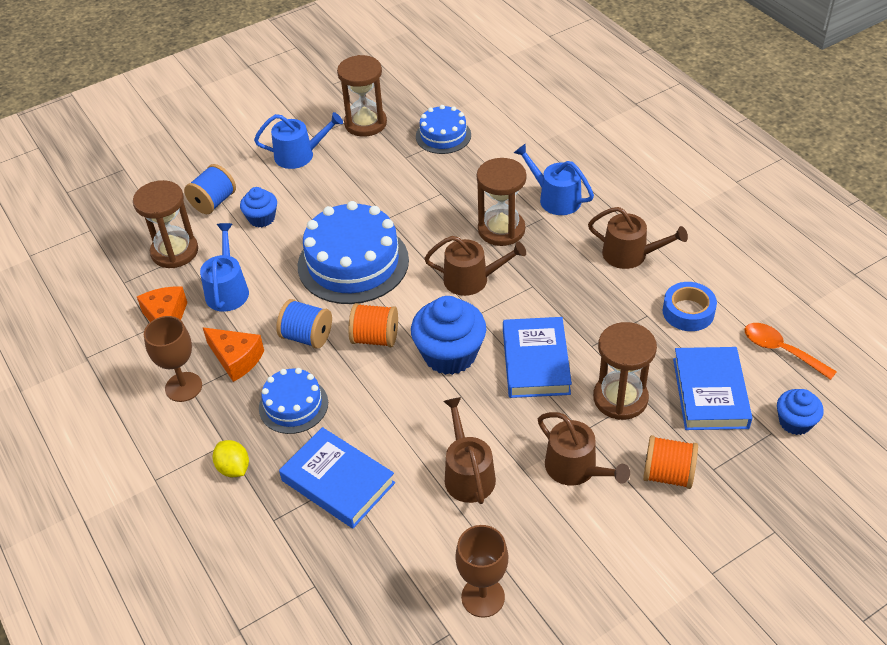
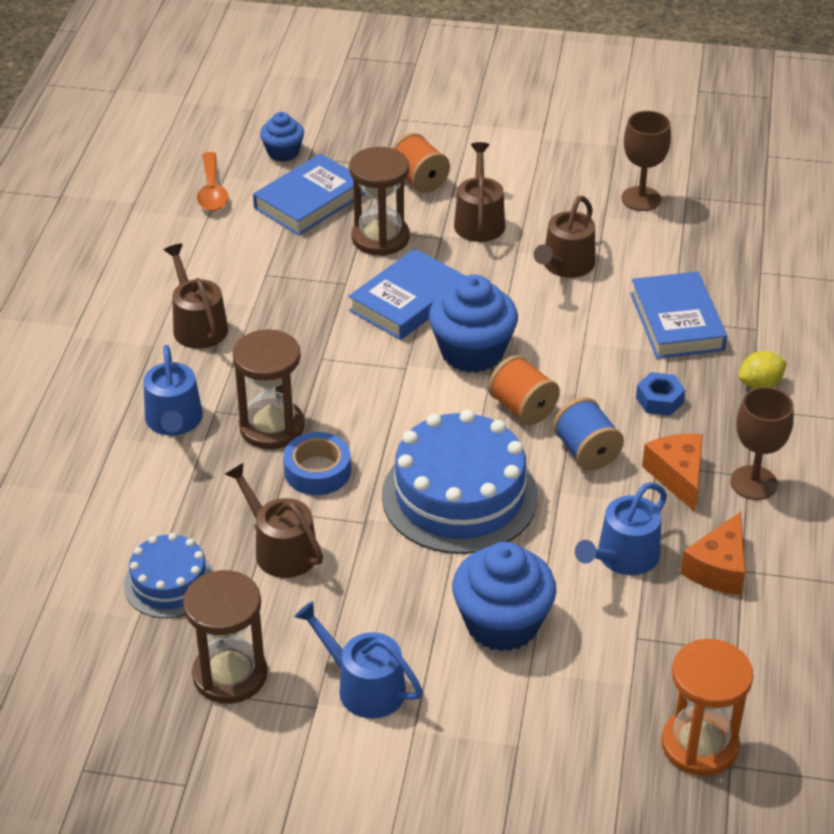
camera: 140 degrees left, 5 degrees down
(112, 228) = (699, 745): none -> orange hourglass
(174, 251) = (644, 651): brown hourglass -> none
(213, 202) = (538, 691): blue spool -> none
(233, 468) = (760, 384): yellow lemon -> yellow lemon turned 60 degrees clockwise
(261, 218) = (502, 623): blue cupcake -> blue cupcake, size x1.77
(293, 405) = (659, 400): blue cake -> blue nut
(472, 279) = (367, 400): brown watering can -> brown watering can (280, 549)
(688, 312) = (230, 255): blue tape -> blue tape (317, 471)

